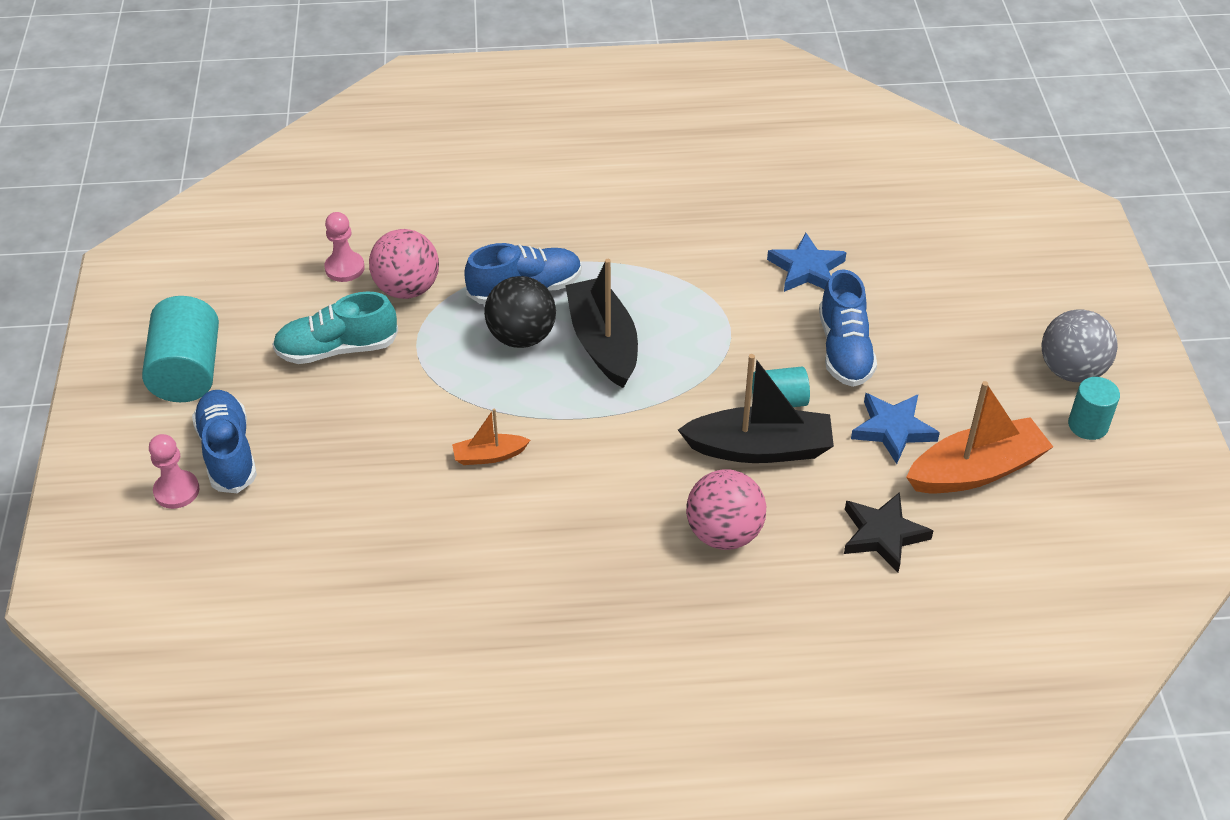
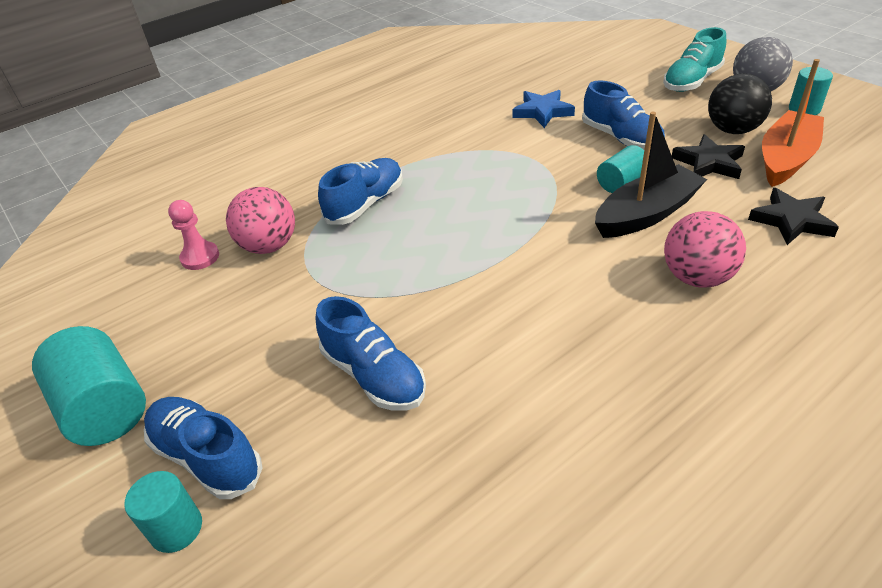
camera: 30 degrees left, 5 degrees down
(176, 491) = (176, 528): pink pawn -> turquoise cylinder
(337, 349) = (245, 315): turquoise shoe -> turquoise shoe (691, 81)
(386, 460) = (374, 375): none -> blue shoe
(489, 456) = (459, 323): orange boat -> none
(521, 337) = (395, 233): black ball -> black ball (732, 130)
(603, 343) = (461, 208): black boat -> none
(892, 429) = (709, 163): blue star -> black star

